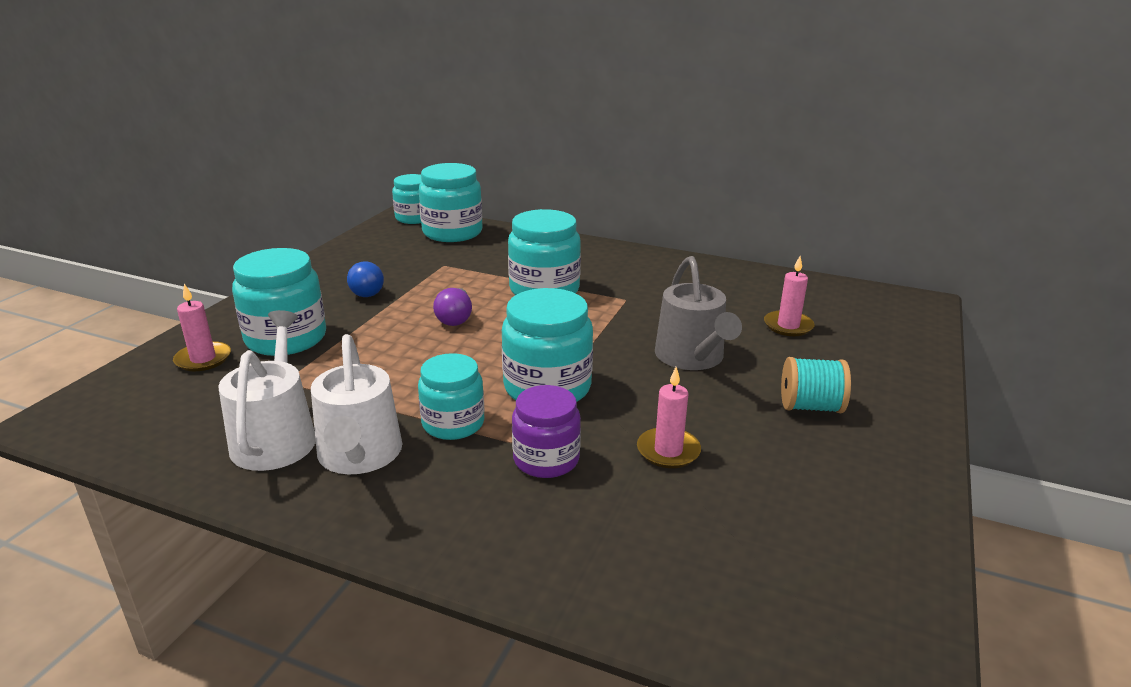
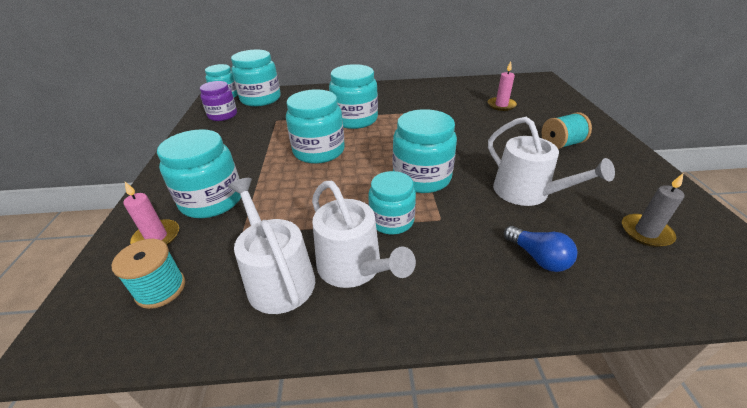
camera: 25 degrees left, 10 degrees up
(166, 408) = (161, 289): none -> turquoise spool
(367, 290) = (240, 149): blue light bulb -> blue light bulb (538, 257)
(455, 318) = (319, 151): purple light bulb -> turquoise jar
(546, 459) = (471, 223): purple jar -> purple jar (223, 115)
(668, 451) = (527, 193): pink candle -> white watering can
(692, 357) = (477, 135): grey watering can -> none
(777, 555) = (646, 232): none -> grey candle

